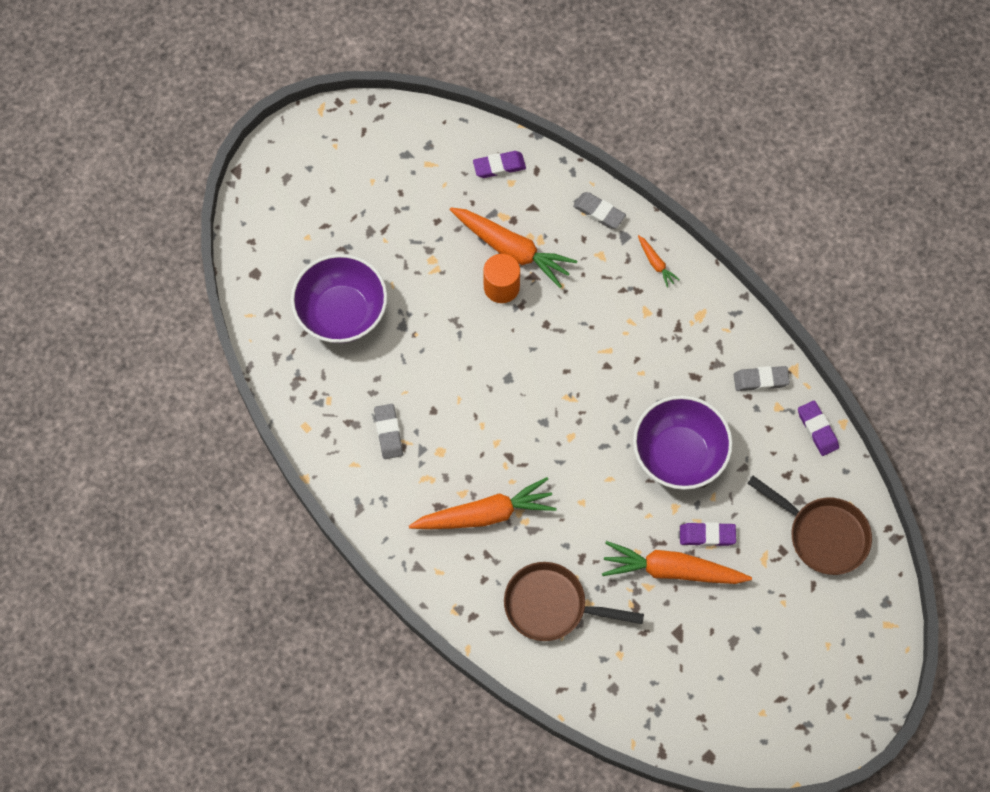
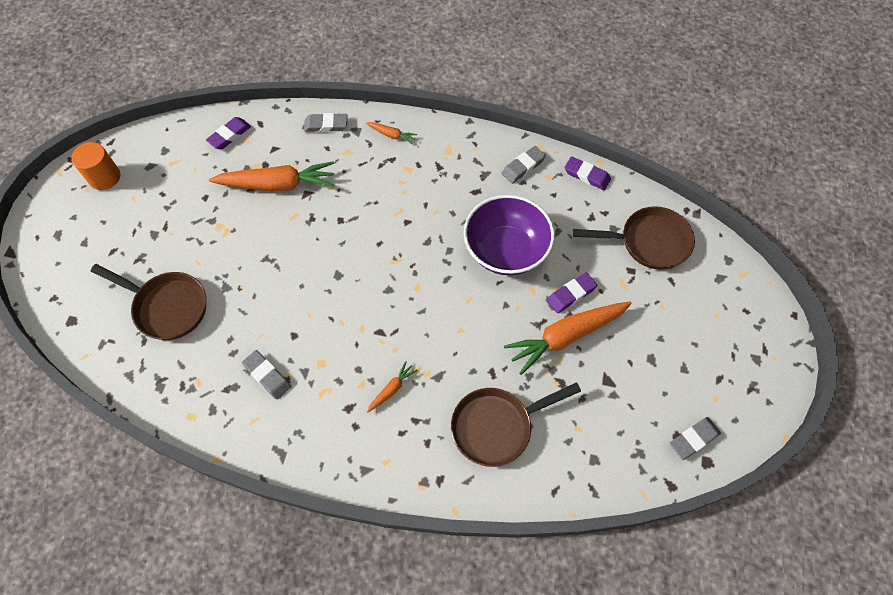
camera: 35 degrees left, 5 degrees down
(342, 312) = (167, 307): purple bowl -> brown pan
(485, 514) = (391, 389): orange carrot -> orange carrot, size x0.45
(501, 287) = (287, 214): orange cylinder -> orange cylinder (104, 177)
(713, 731) = (693, 439): none -> grey eraser

